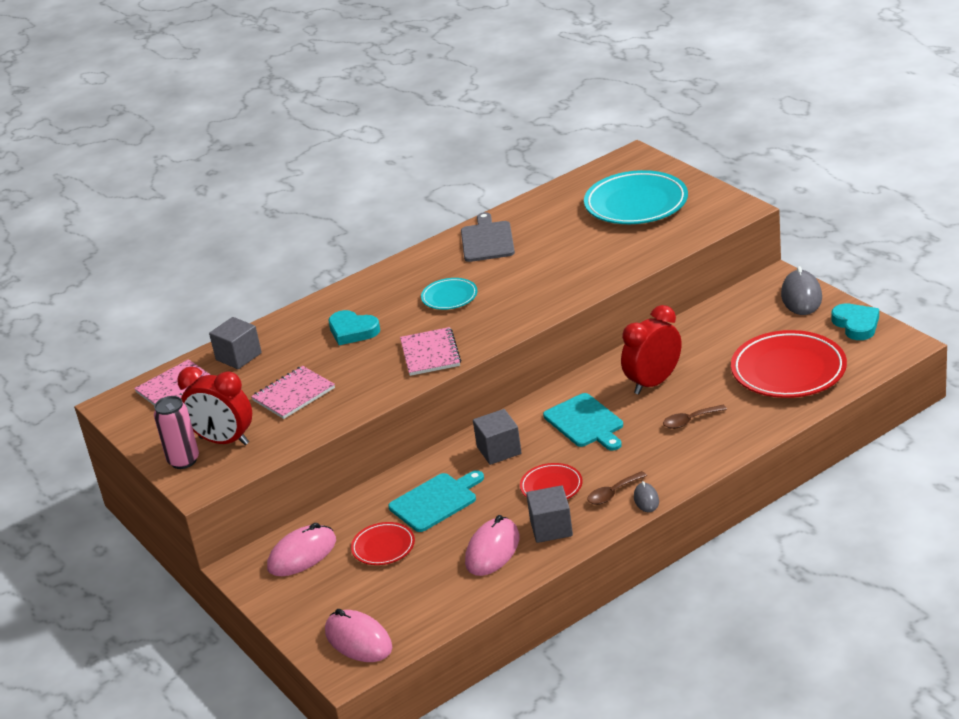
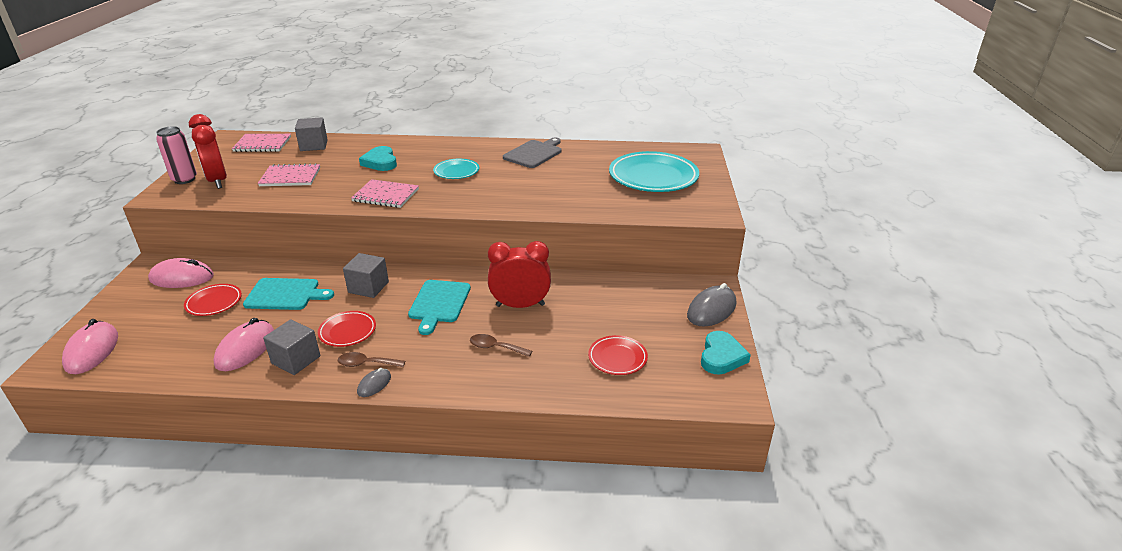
camera: 35 degrees right, 0 degrees up
(430, 353) = (386, 195): pink notebook -> pink notebook turned 75 degrees clockwise
(492, 550) = (245, 349): pink mouse -> pink mouse turned 45 degrees counterclockwise
(788, 370) = (617, 358): red plate -> red plate, size x0.52

